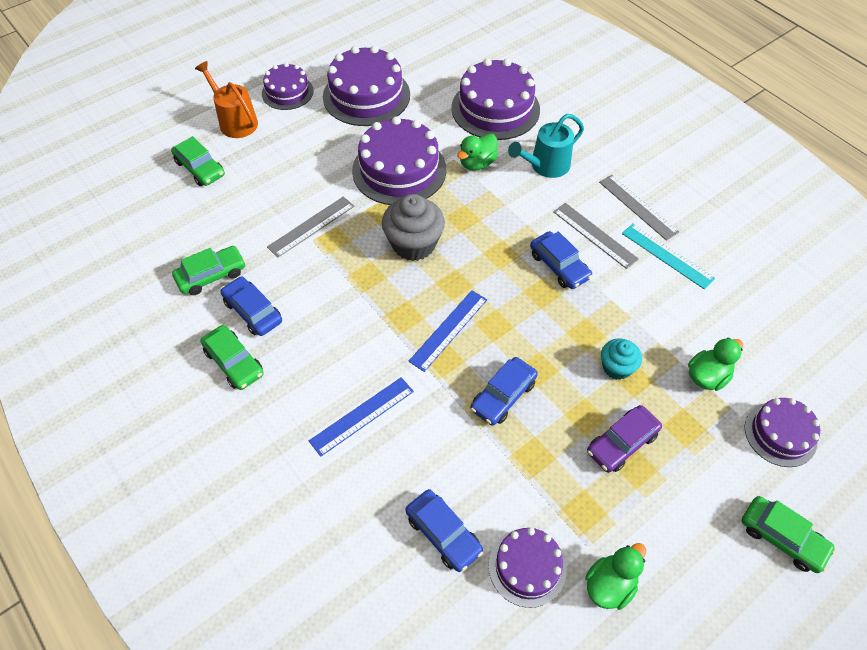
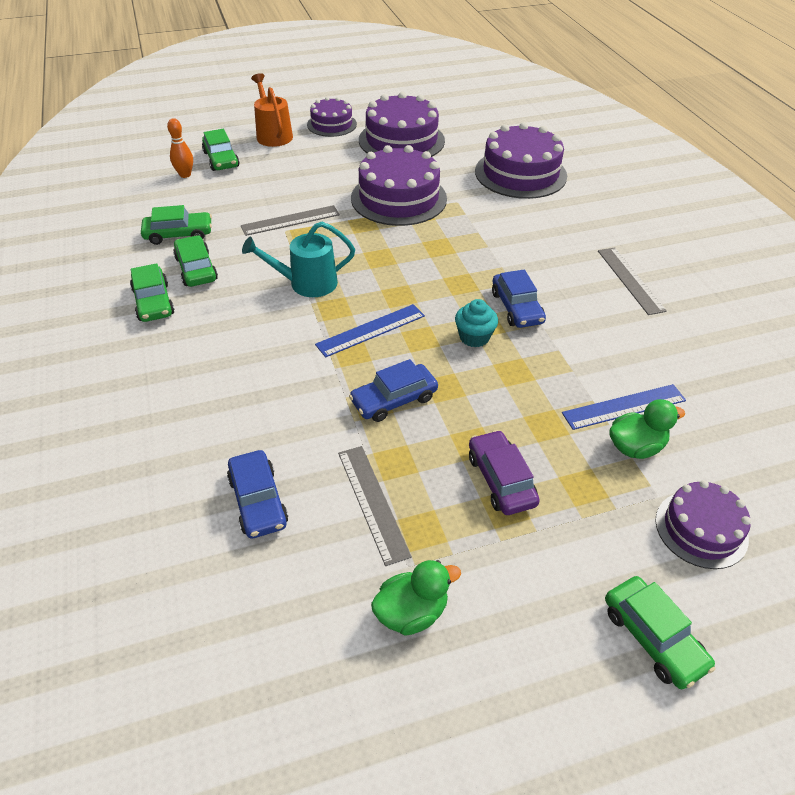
camera: 20 degrees right, 10 degrees down
(174, 199) = (185, 175): none -> orange bowling pin
(253, 311) = (196, 269): blue car -> green car
(362, 416) = (242, 376): blue ruler -> blue ruler (624, 407)
(414, 244) = (378, 255): grey cupcake -> none
(477, 163) = (478, 209): green duck -> none
(527, 567) = (328, 562): purple cake -> none
(546, 166) = (547, 226): turquoise watering can -> turquoise watering can (307, 283)
(594, 235) = (569, 292): grey ruler -> grey ruler (372, 502)
(616, 367) = (532, 410): turquoise cupcake -> turquoise cupcake (474, 337)
(622, 443) = (501, 480): purple car -> purple car turned 90 degrees clockwise
(667, 255) = (642, 328): turquoise ruler -> none

